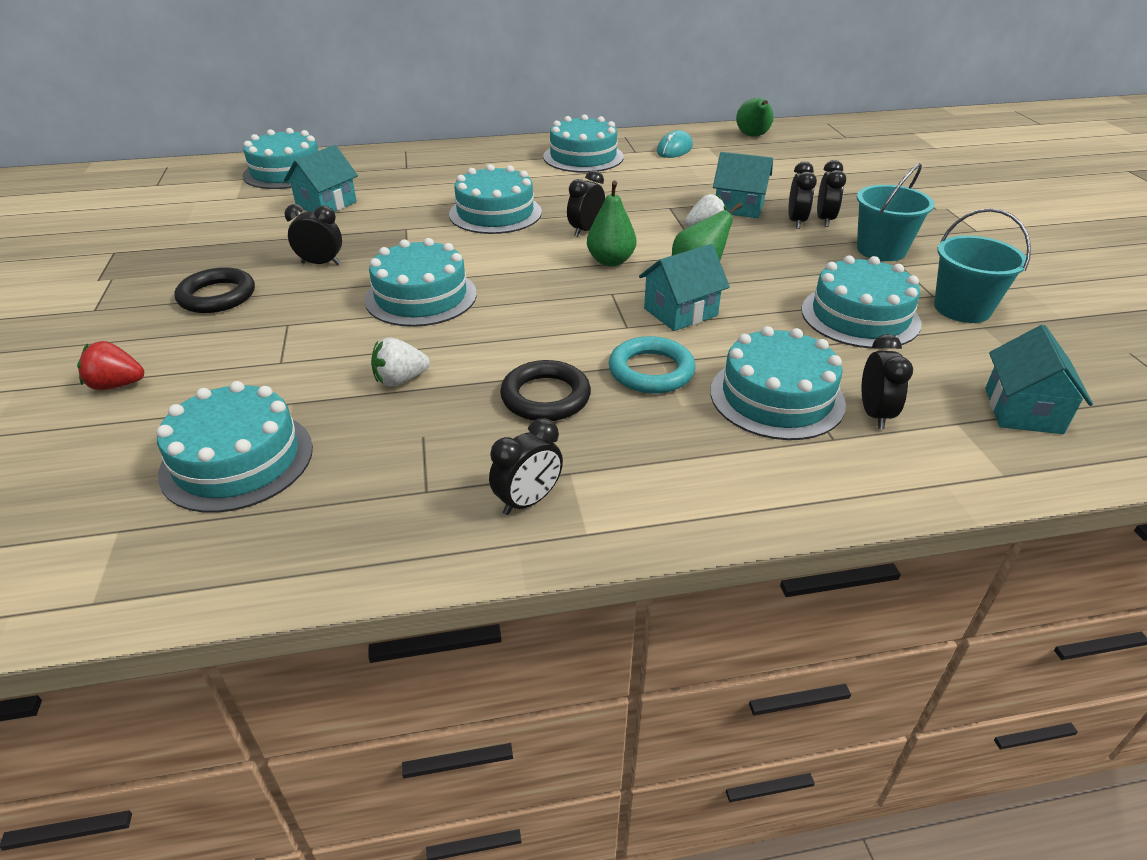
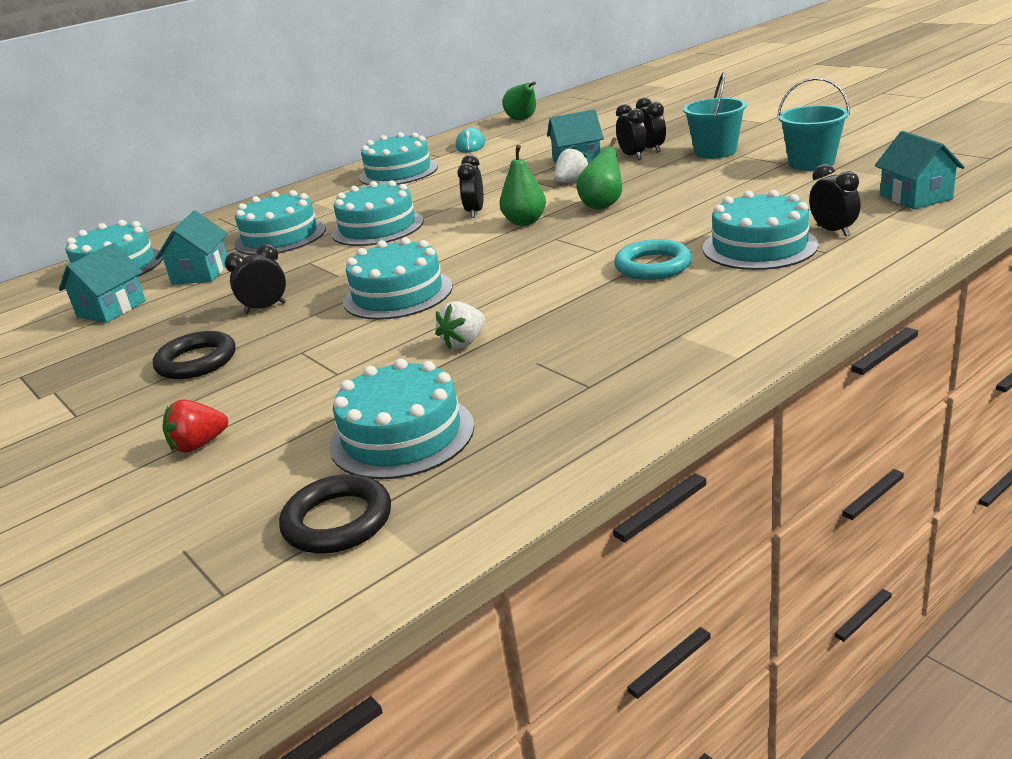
camera: 25 degrees left, 10 degrees down
(528, 501) = (673, 359): black clock -> none
(545, 397) = (597, 307): black ring -> black ring (337, 521)
(680, 312) = (624, 230): turquoise house -> turquoise house (111, 309)
(860, 316) = (752, 189): turquoise cake -> turquoise cake (280, 237)

